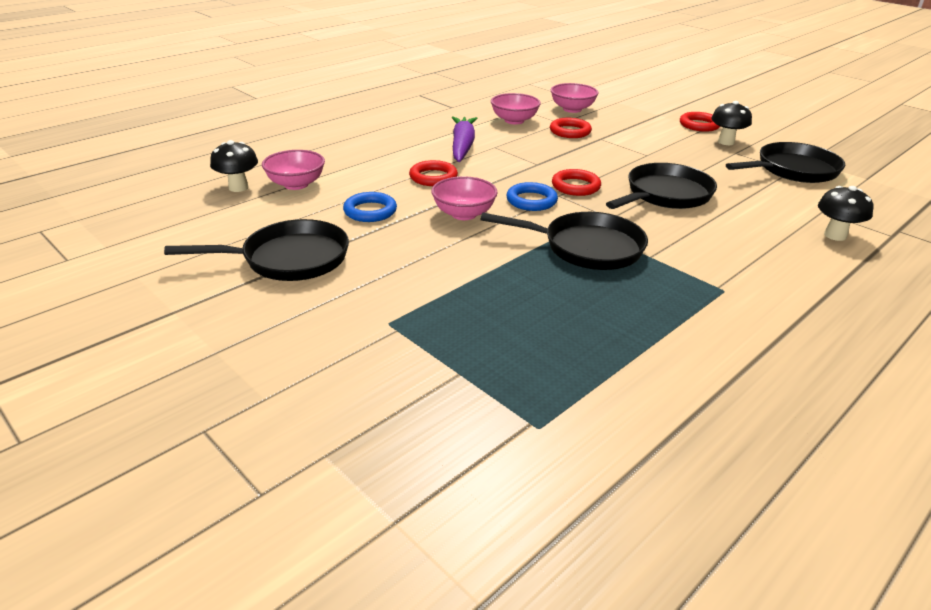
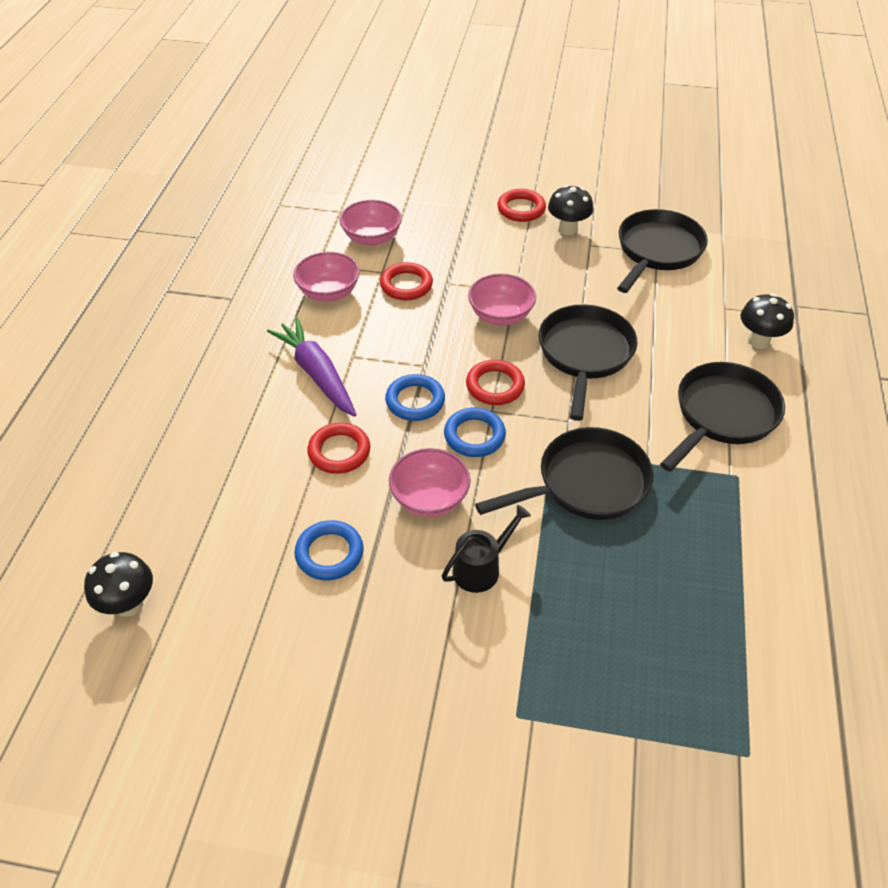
camera: 35 degrees left, 15 degrees up
(289, 259) = (324, 690): black pan -> black pan (722, 415)
(296, 184) = (195, 556): pink bowl -> pink bowl (500, 316)
(456, 253) = (481, 568): none -> black watering can
(510, 175) = (415, 401): none -> blue ring

